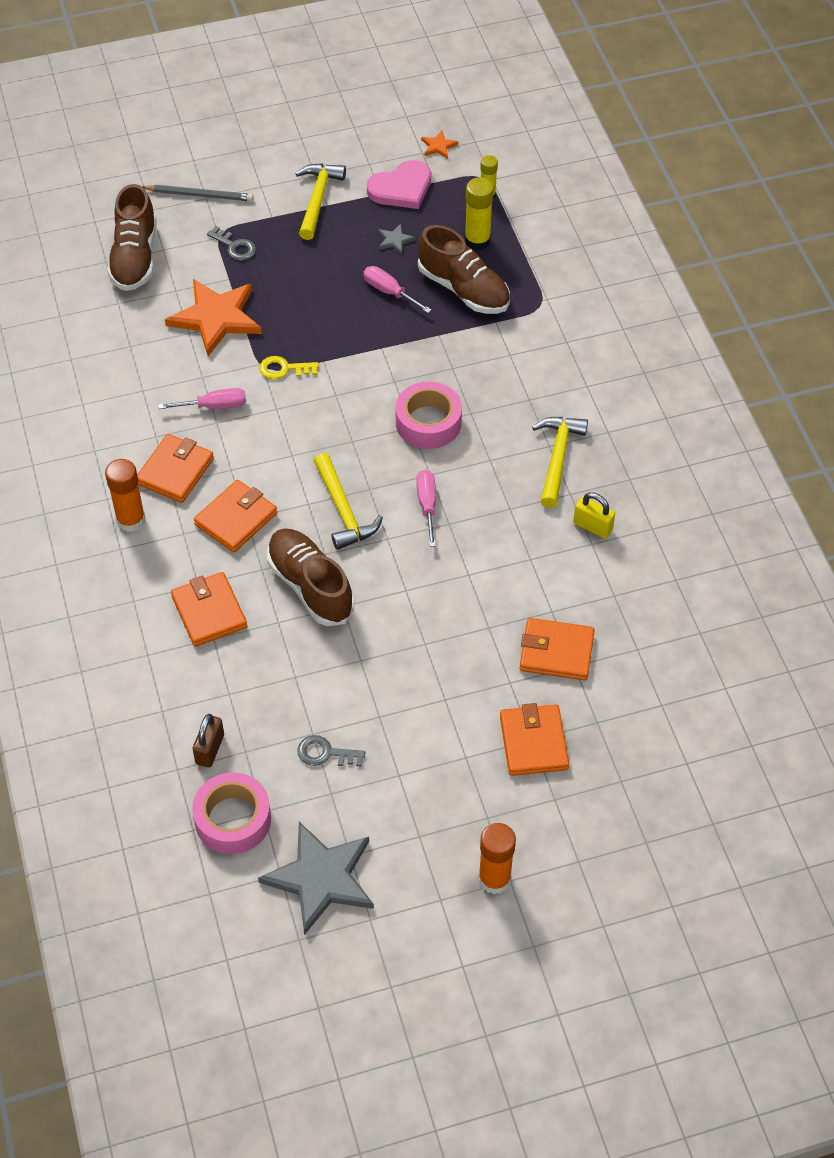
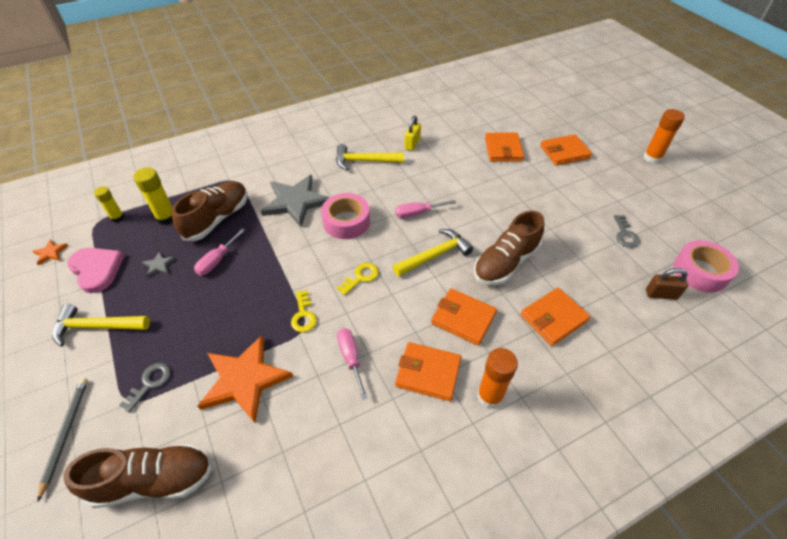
camera: 100 degrees left, 5 degrees down
(320, 878) = (705, 223): grey star -> grey star (296, 202)
(326, 427) = (361, 277): none -> yellow key

